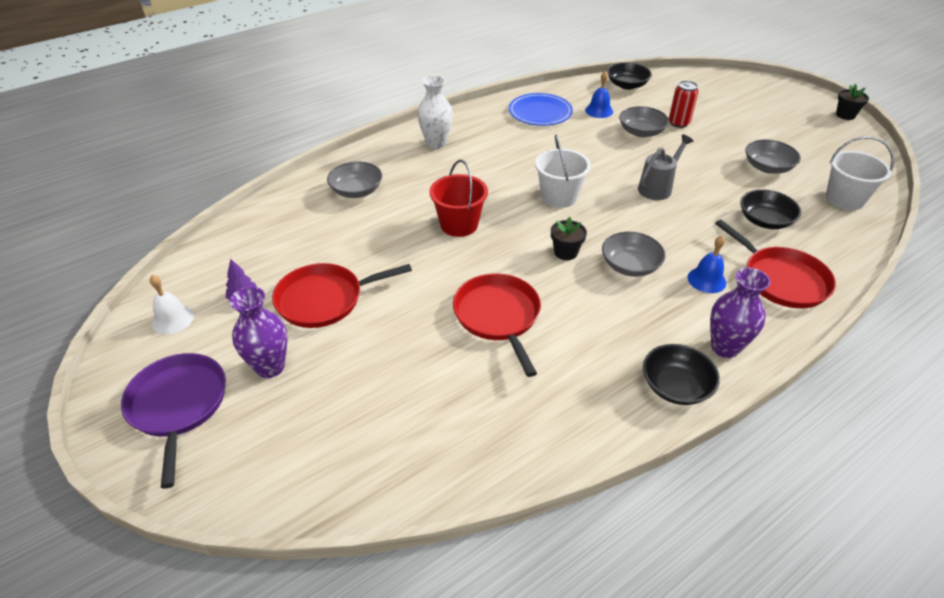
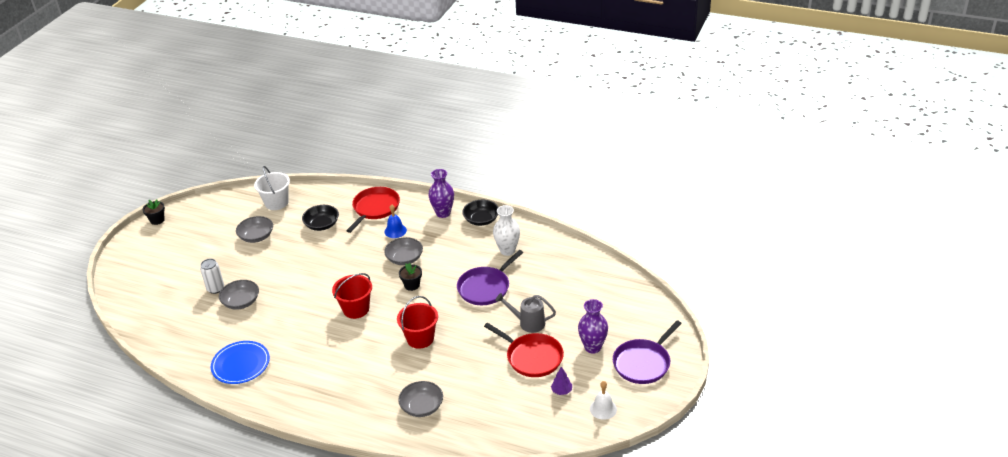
camera: 120 degrees left, 5 degrees down
(436, 143) = (328, 399): white vase -> white vase (507, 250)
(498, 316) = (485, 288): red pan -> purple pan
(559, 197) = (356, 309): white bucket -> red bucket
(599, 111) = (218, 334): blue bell -> none
(627, 85) = (161, 334): black bowl -> none
(658, 187) = (314, 272): grey watering can -> grey watering can (528, 323)
(678, 123) = (215, 288): red can -> white can

